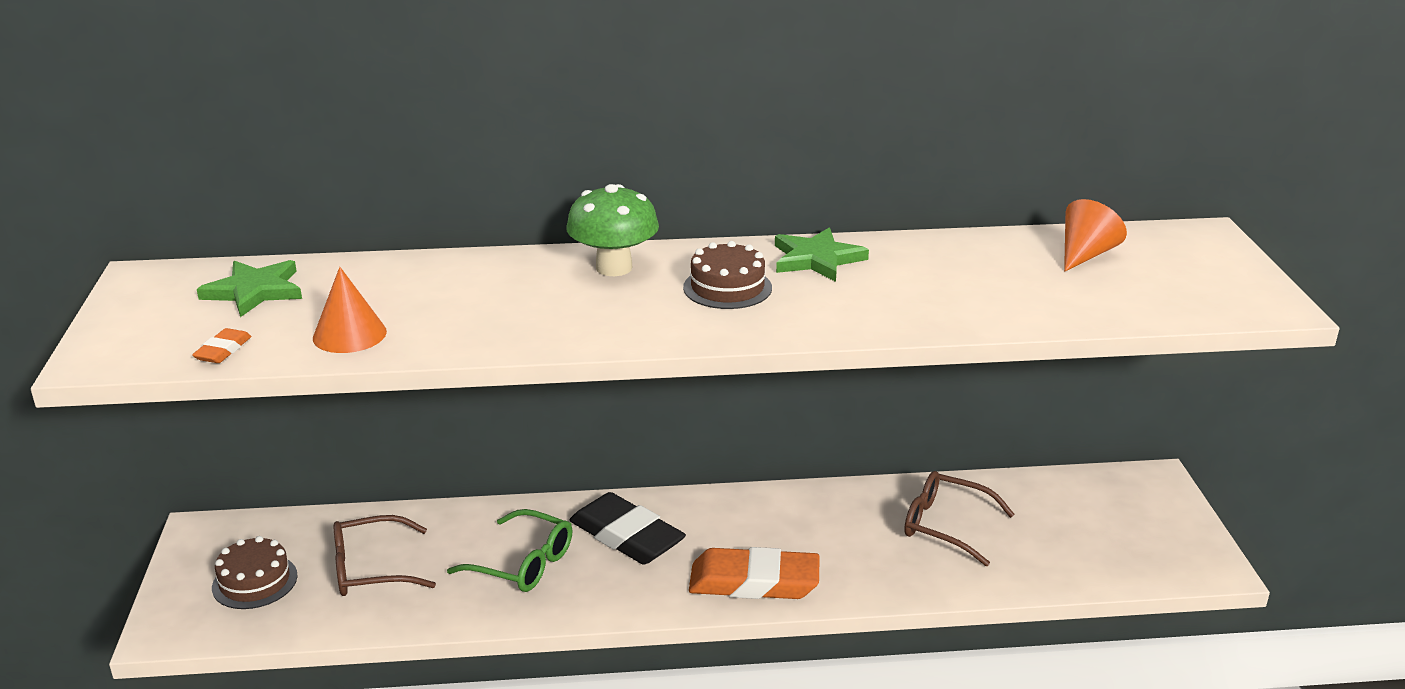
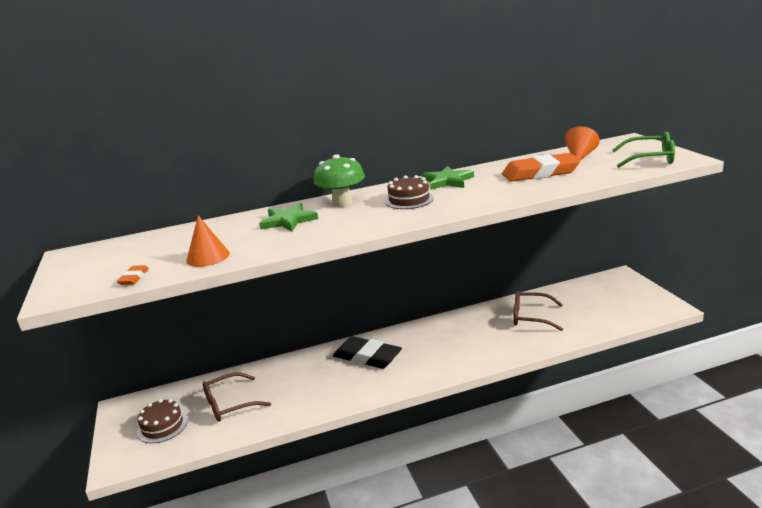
camera: 10 degrees left, 5 degrees down
(254, 291) = (140, 248): green star -> green star (288, 220)
(524, 564) = (316, 383): green glasses -> green glasses (650, 159)
(754, 582) = (446, 364): orange eraser -> orange eraser (540, 173)

